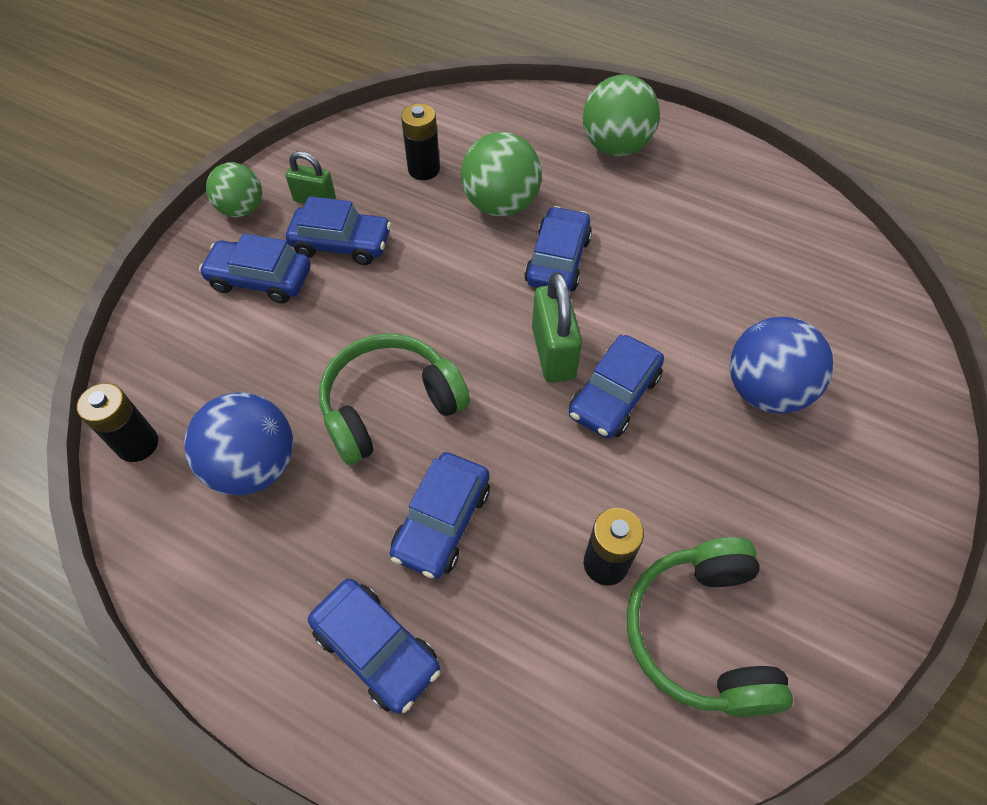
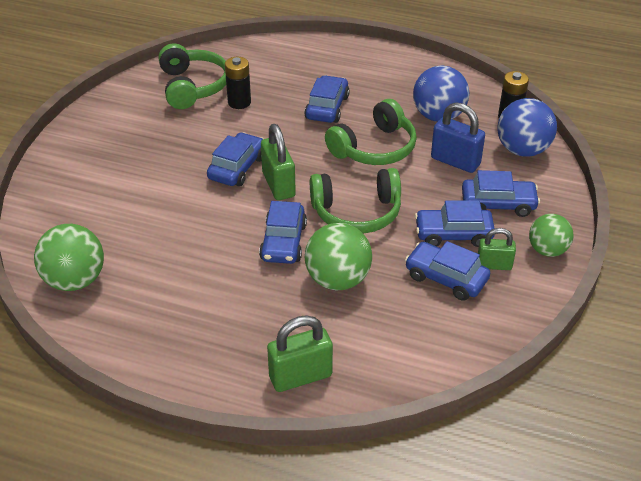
camera: 170 degrees right, 15 degrees down
(278, 361) = (455, 161): none -> blue padlock
(376, 649) = (344, 68): blue car -> blue car (446, 278)
(424, 169) = (414, 303): black battery -> none
(453, 291) = (356, 212): none -> green headphones
(559, 117) = (300, 376): none -> green padlock
(615, 147) = (242, 349): green ball -> green ball (75, 280)
(765, 390) = (140, 180): blue ball -> blue ball (522, 150)

